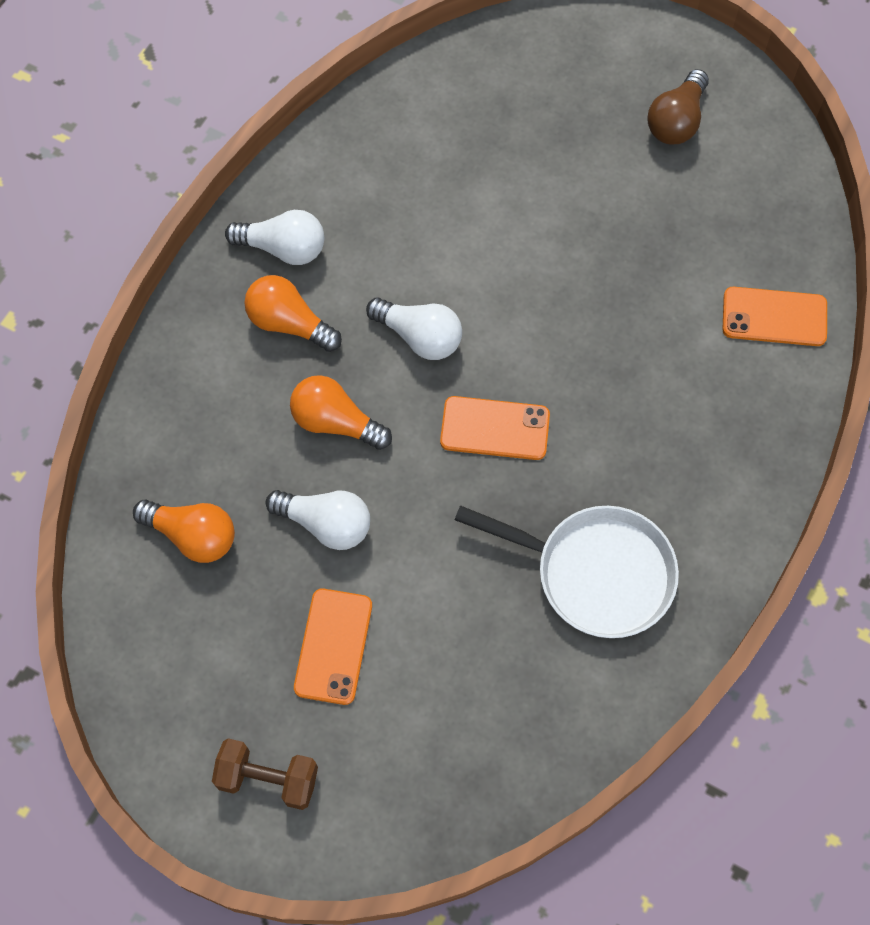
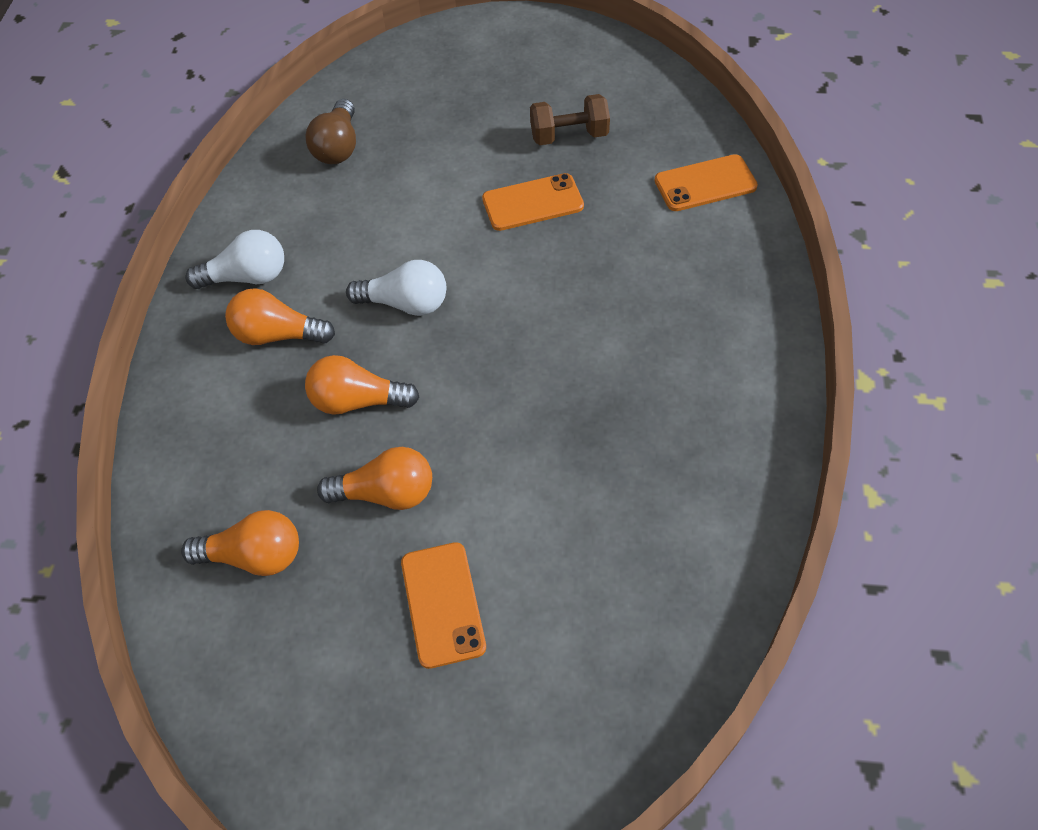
camera: 20 degrees left, 10 degrees down
(268, 778) = (431, 767): brown dumbbell -> brown dumbbell (569, 136)
(325, 524) = (386, 493): white light bulb -> orange light bulb
(495, 428) = (510, 352): orange phone -> orange phone (532, 203)
(595, 573) = (662, 438): white pan -> none
(676, 121) = (549, 76): brown light bulb -> brown light bulb (338, 146)

